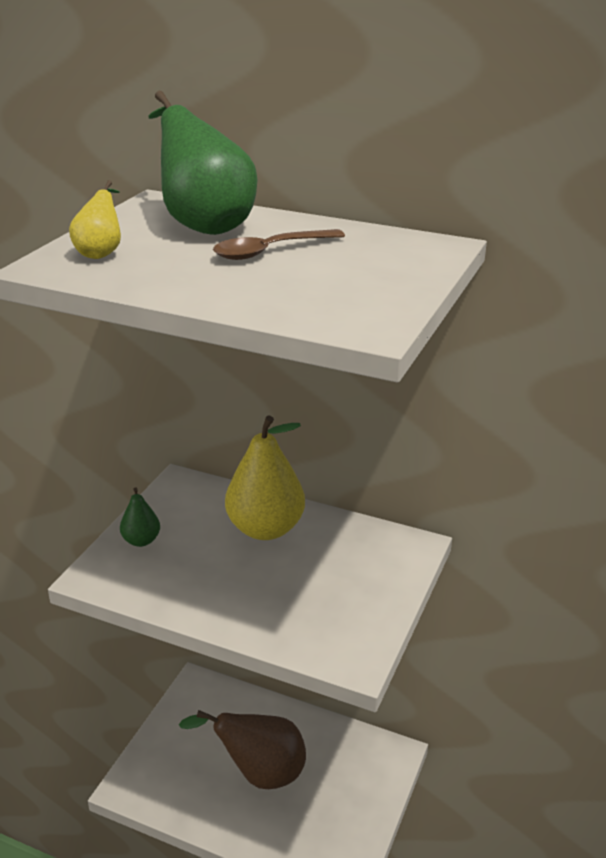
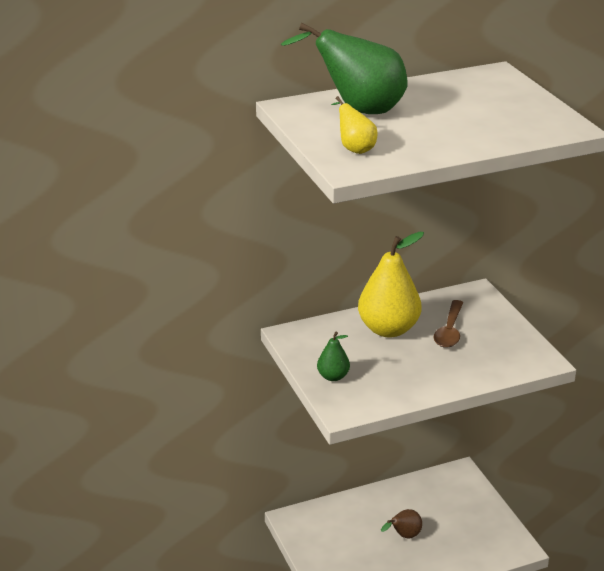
camera: 45 degrees left, 0 degrees up
(259, 773) = (404, 536): brown pear -> brown pear, size x0.49
(270, 251) = (432, 110): brown spoon -> brown spoon (449, 331)

